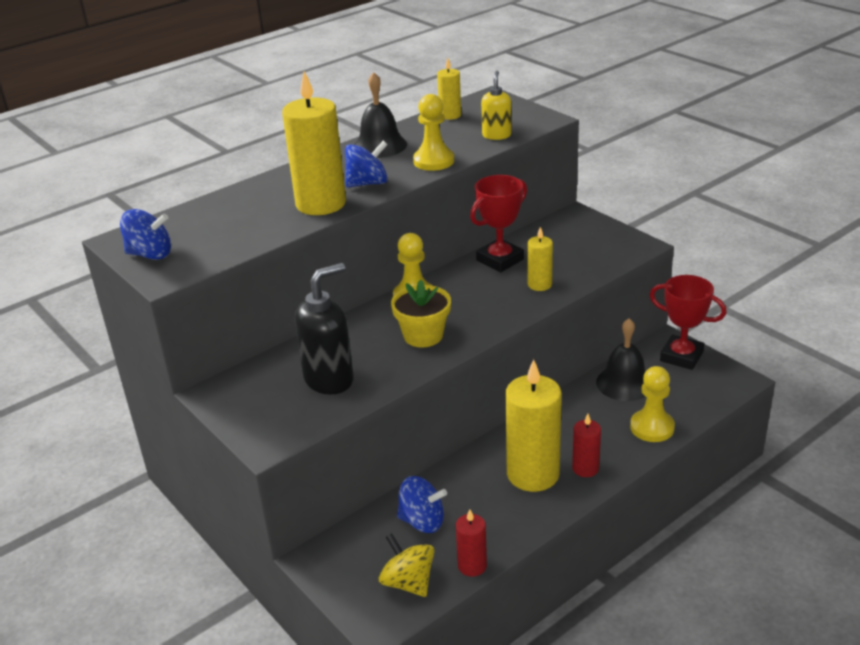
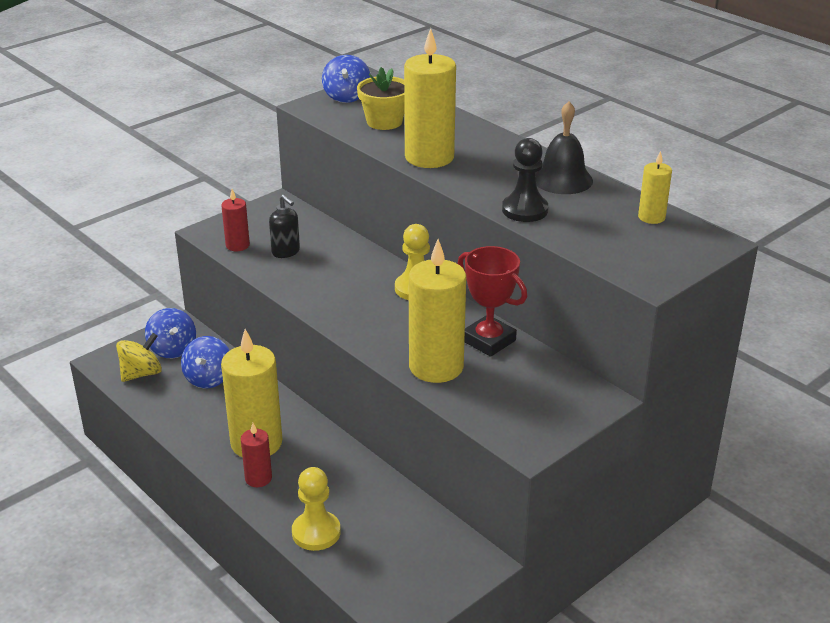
camera: 85 degrees right, 0 degrees up
(329, 379) = (286, 252): black soap dispenser -> black soap dispenser, size x0.59
(367, 183) = (472, 177): blue spinning top -> blue spinning top (172, 349)
(423, 335) = (346, 296): yellow flower pot -> yellow flower pot (384, 122)
(433, 161) = (525, 210): yellow pawn -> black pawn
(472, 566) = (149, 406): red candle -> red candle (237, 245)
(496, 135) = (596, 247): yellow soap dispenser -> none
(539, 284) = (436, 367): yellow candle -> yellow candle, size x1.98
(624, 383) = (397, 517): black bell -> none
(681, 356) = (449, 571): red trophy -> none

